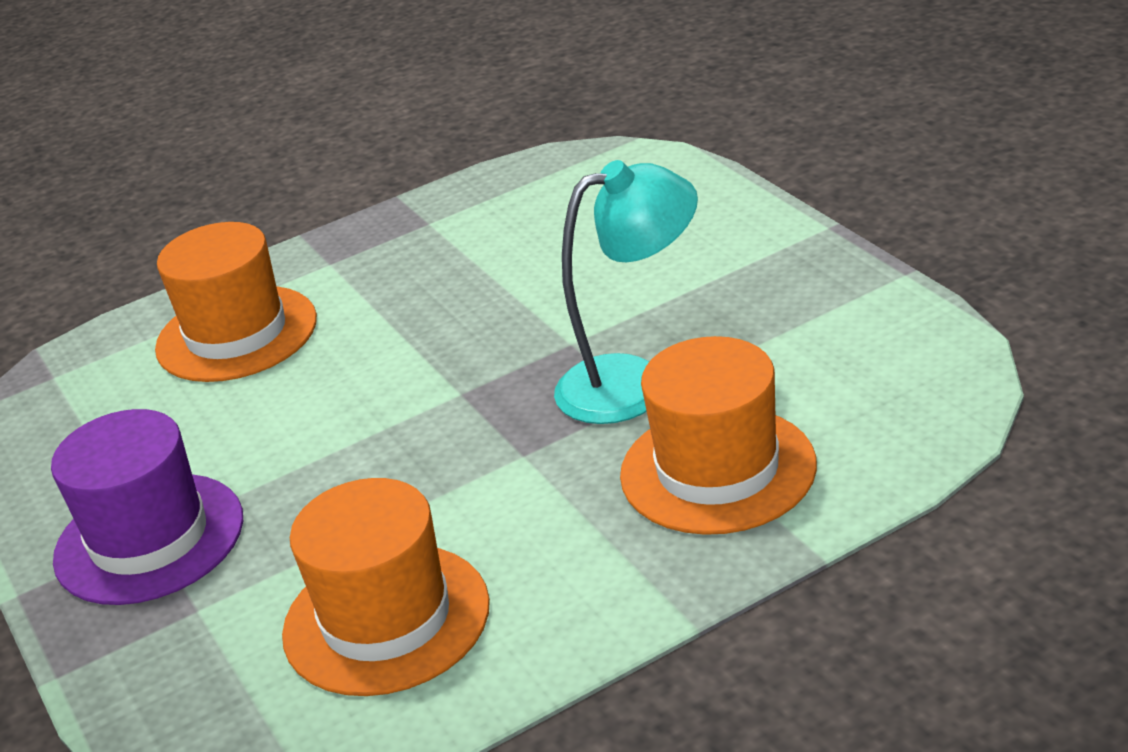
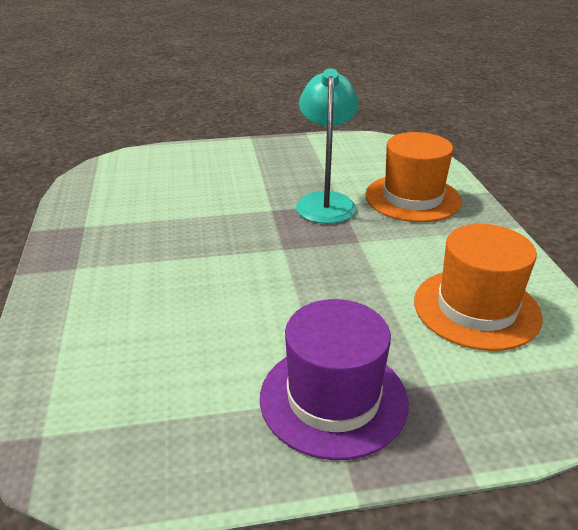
camera: 75 degrees left, 0 degrees up
(236, 334) = (111, 321): orange hat -> none

